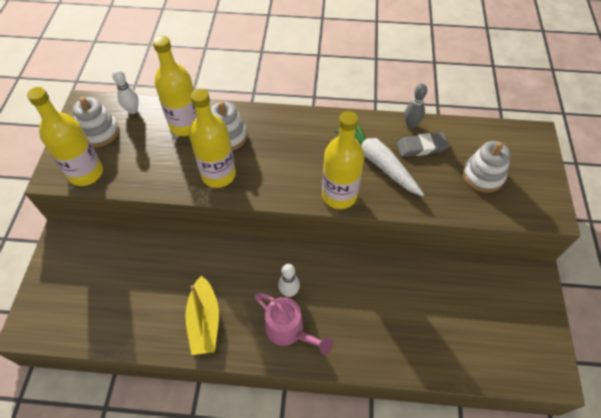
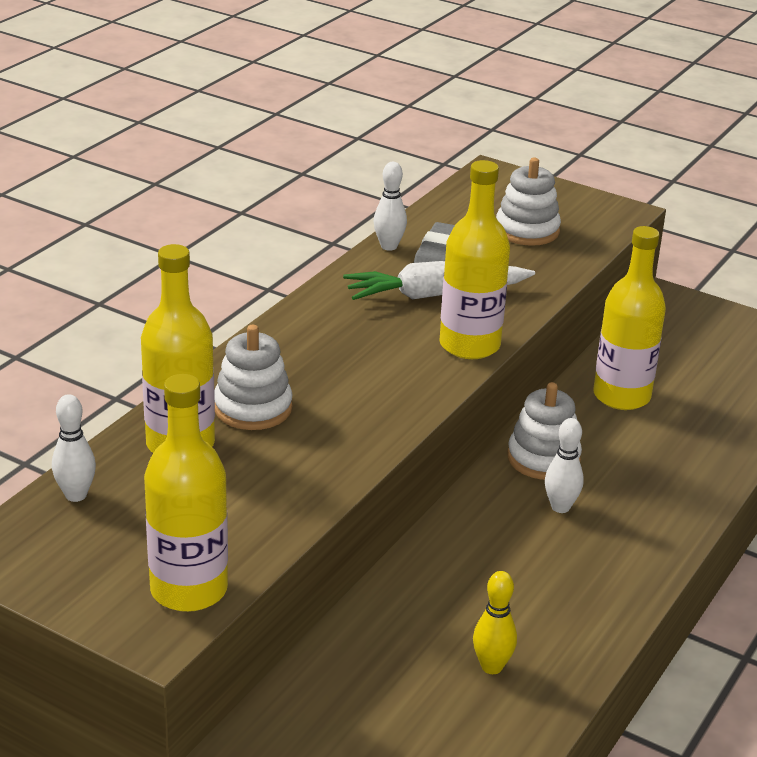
camera: 65 degrees left, 25 degrees down
(99, 132) = (93, 549): white stacking toy -> white stacking toy (543, 458)
(152, 307) = (491, 666): none -> yellow bowling pin
(204, 321) = (558, 612): yellow boat -> none
(218, 175) = (331, 440): yellow bottle -> yellow bottle (621, 396)
(289, 331) = (629, 529): pink watering can -> none
(411, 124) = (389, 246): grey bowling pin -> white bowling pin

